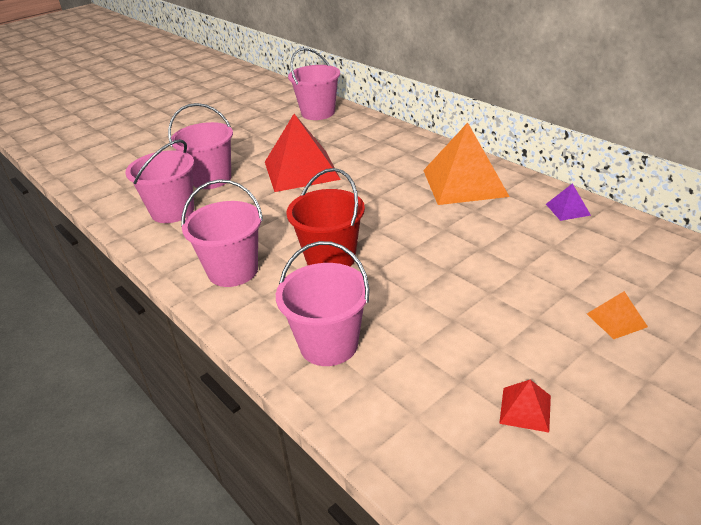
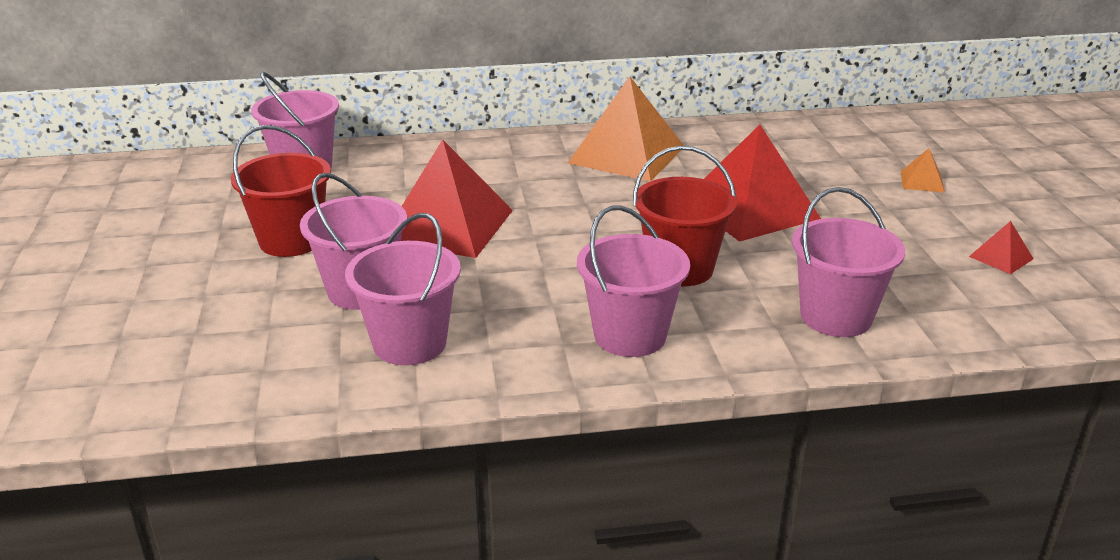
camera: 60 degrees left, 5 degrees down
(242, 143) = (291, 241): none -> red bucket
(449, 255) = (751, 208): none -> red pyramid
(567, 209) = (741, 133): purple pyramid -> none

